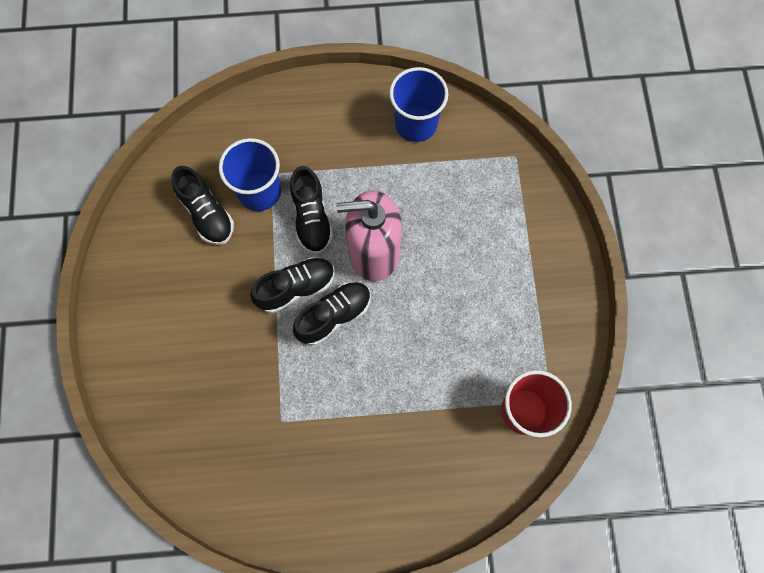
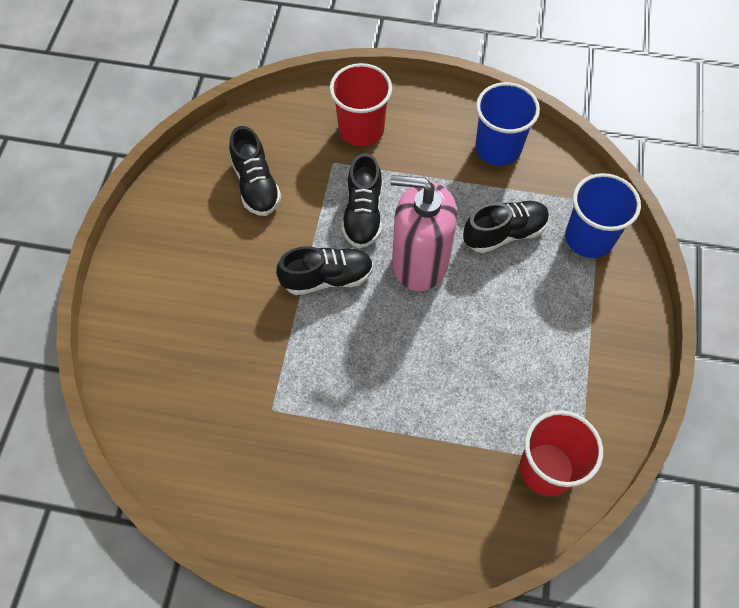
camera: 15 degrees right, 10 degrees down
(259, 191) = (316, 176): blue cup -> blue cup (589, 238)
(288, 134) = (361, 129): none -> red cup
(334, 315) = (360, 315): black shoe -> black shoe (504, 233)

